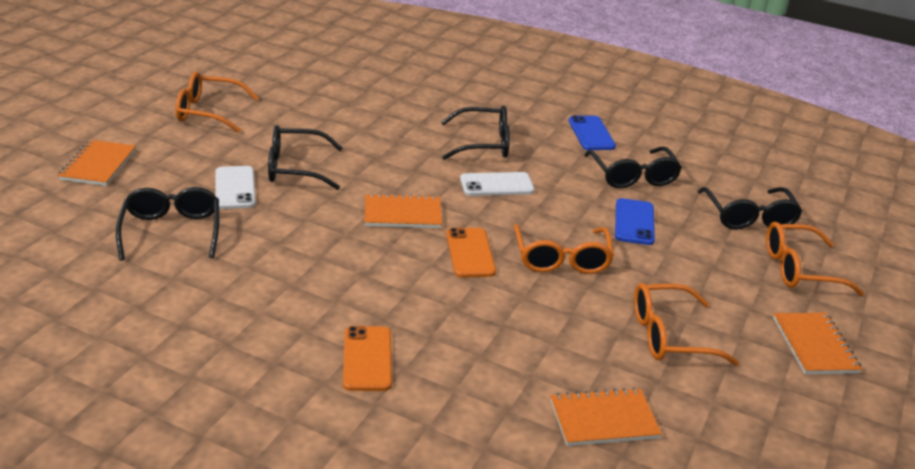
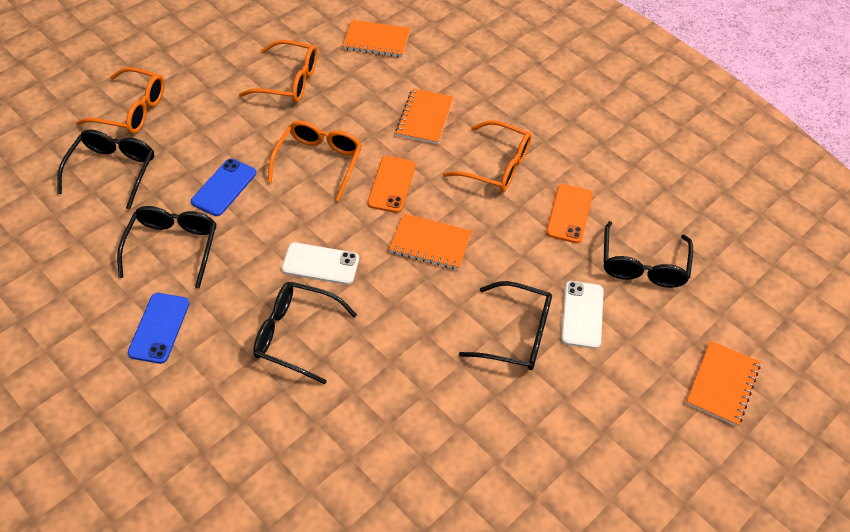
camera: 160 degrees left, 20 degrees up
(208, 112) = (603, 474): orange glasses -> orange glasses (496, 166)
(367, 359) = (508, 110): orange phone -> orange phone (569, 214)
(814, 345) = (194, 52): orange notebook -> orange notebook (425, 118)

